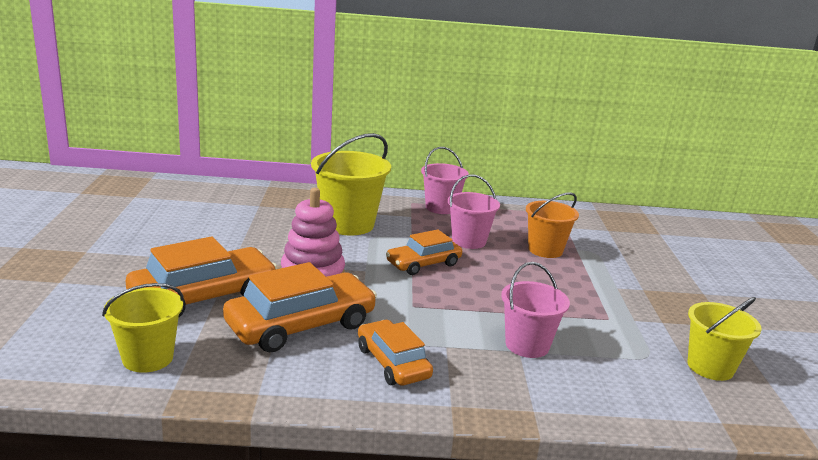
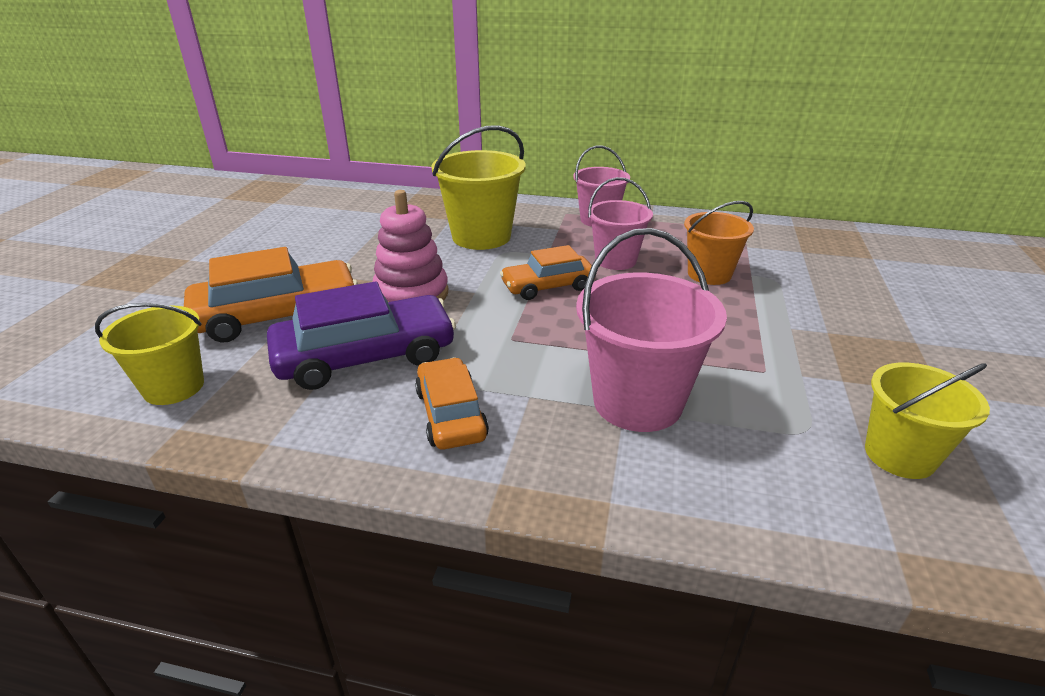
camera: 15 degrees right, 10 degrees up
(301, 325) = (365, 356): orange car -> purple car
(527, 345) = (637, 402): pink bucket -> pink bucket, size x1.53

